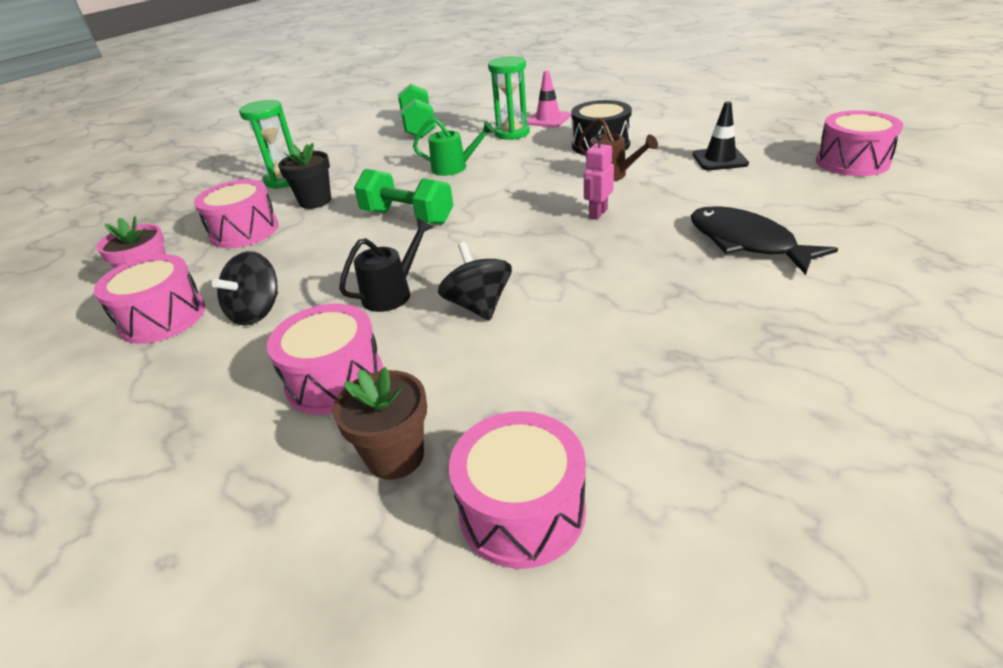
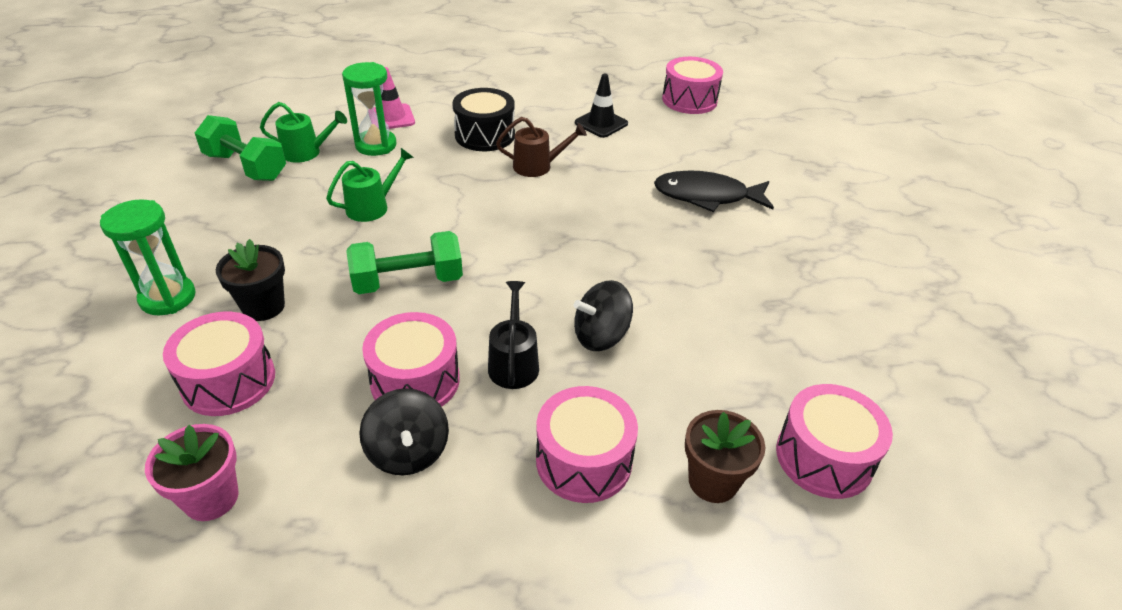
camera: 50 degrees left, 5 degrees up
(162, 317) = (304, 521): pink drum -> pink drum (415, 380)
(463, 127) = (306, 152): none -> green watering can
(478, 306) = (601, 336): black spinning top -> black spinning top turned 45 degrees counterclockwise
(598, 213) = (576, 210): pink robot -> none

